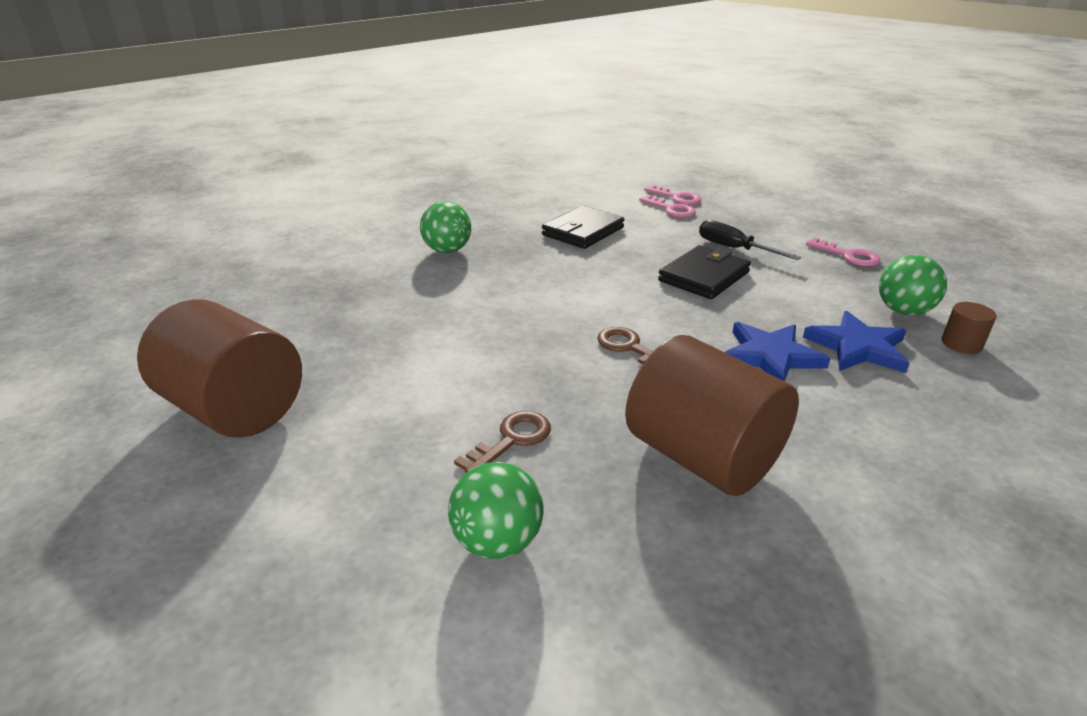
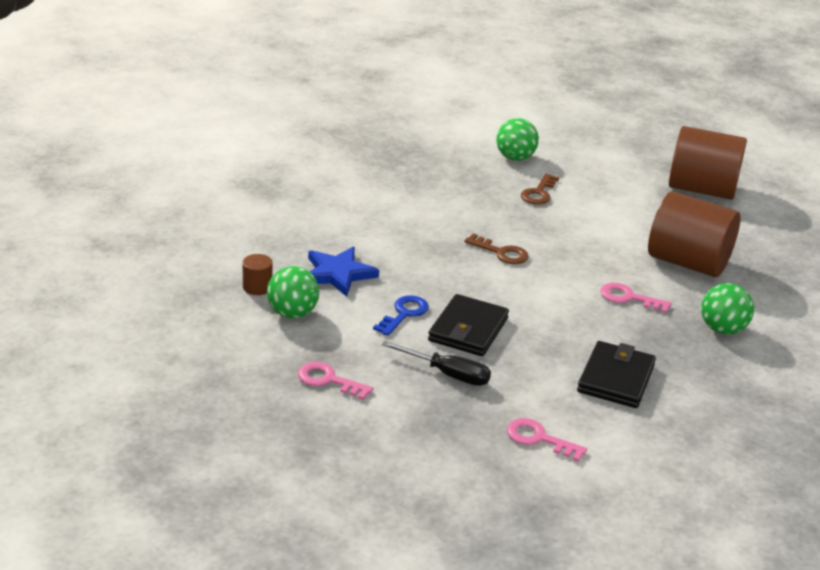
camera: 160 degrees right, 0 degrees up
(676, 198) = (542, 469): pink key -> pink key (629, 298)
(702, 457) = (434, 197): brown cylinder -> brown cylinder (688, 262)
(770, 356) = (401, 259): blue star -> none
(772, 297) = (404, 314): none -> blue key

